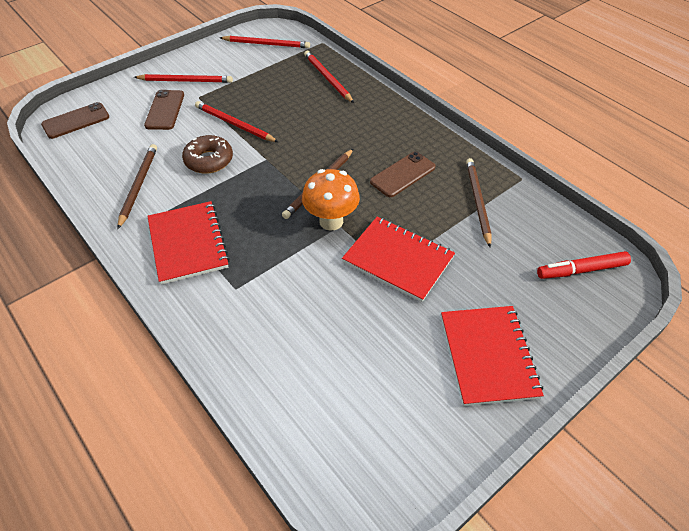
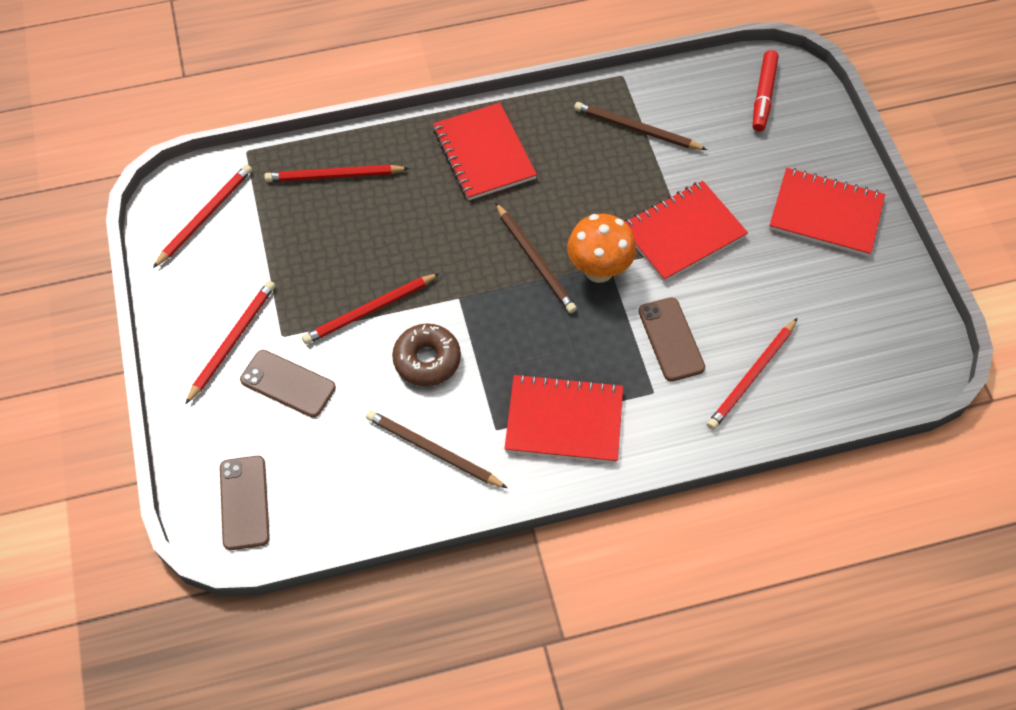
camera: 65 degrees left, 10 degrees up
(281, 351) = (752, 376): none -> red pencil
(392, 132) = (484, 154): none -> red notebook
(403, 174) = (560, 175): brown phone -> brown phone (671, 339)

